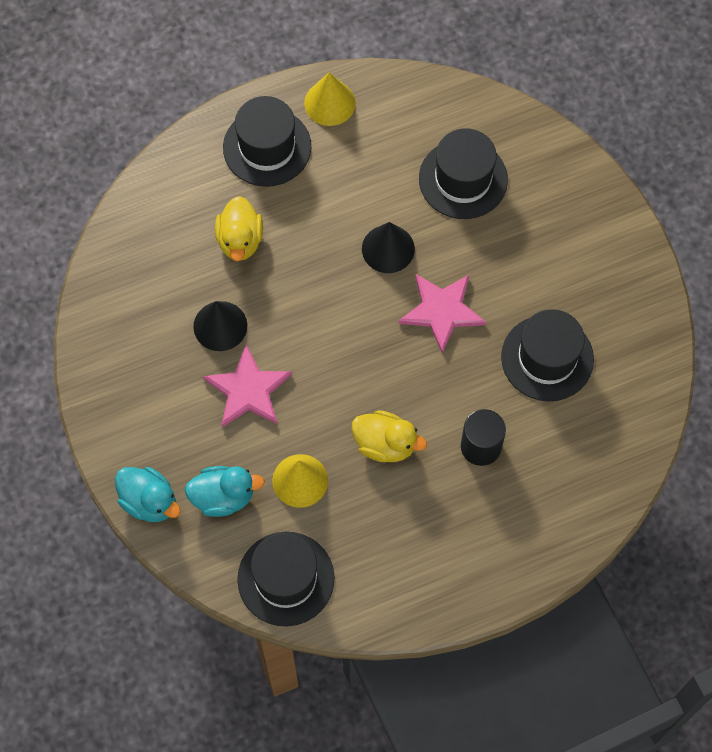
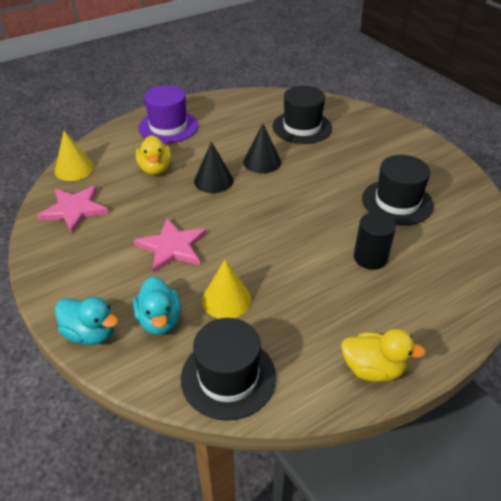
camera: 10 degrees left, 25 degrees down
(220, 326) = (145, 213): black cone -> black cone (213, 180)
(223, 497) = (159, 320): turquoise duck -> turquoise duck turned 90 degrees clockwise
(267, 147) = (168, 127): black hat -> purple hat
(330, 103) = (206, 106): yellow cone -> yellow cone (74, 169)
(385, 444) = (292, 266): yellow duck -> yellow duck (373, 369)
(442, 311) = (310, 187): pink star -> pink star (74, 209)

